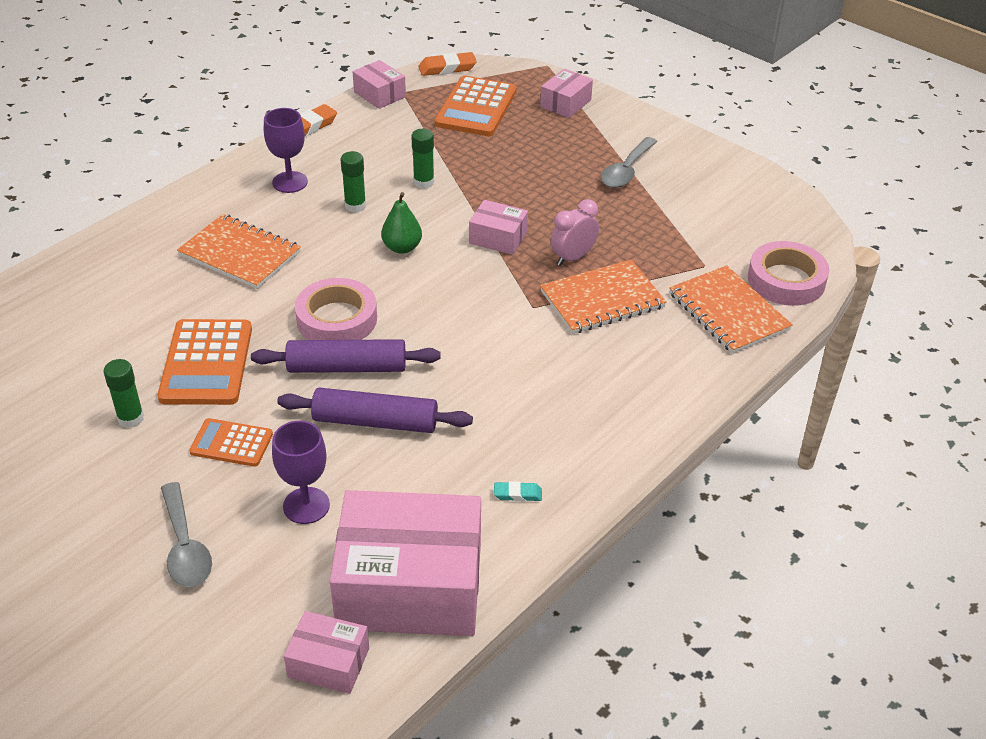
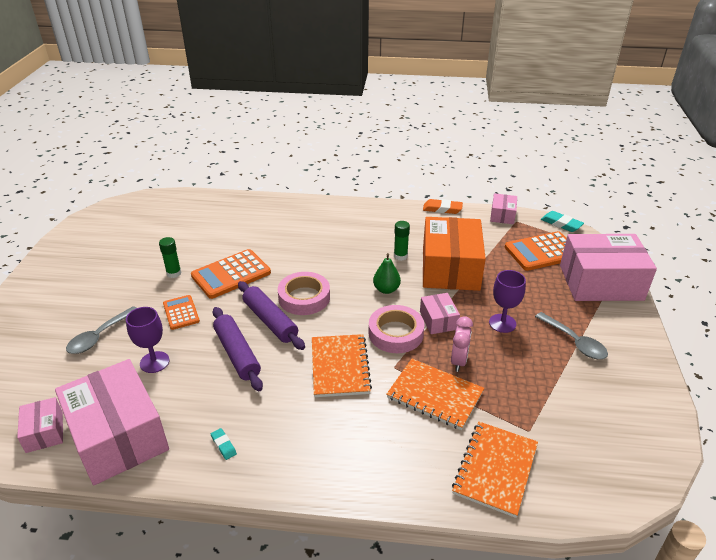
camera: 55 degrees right, 5 degrees down
(240, 254) = (320, 241): orange notebook -> orange notebook (339, 367)
(290, 182) = (392, 227): purple goblet -> purple goblet (502, 323)
(423, 182) = (450, 268): green glue stick -> orange box
(447, 68) = (561, 224): orange eraser -> turquoise eraser
(565, 103) = (600, 282): pink box -> pink box, size x2.14
(573, 257) = (459, 361): pink clock -> pink clock turned 90 degrees clockwise
(626, 171) = (574, 342): grey spoon -> grey spoon turned 120 degrees counterclockwise
(786, 280) = (569, 487): pink tape -> pink tape (396, 333)

